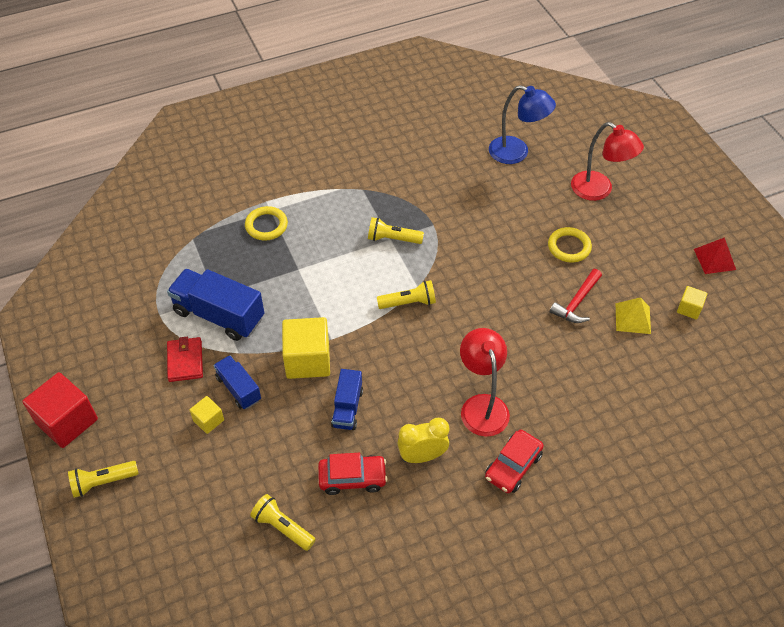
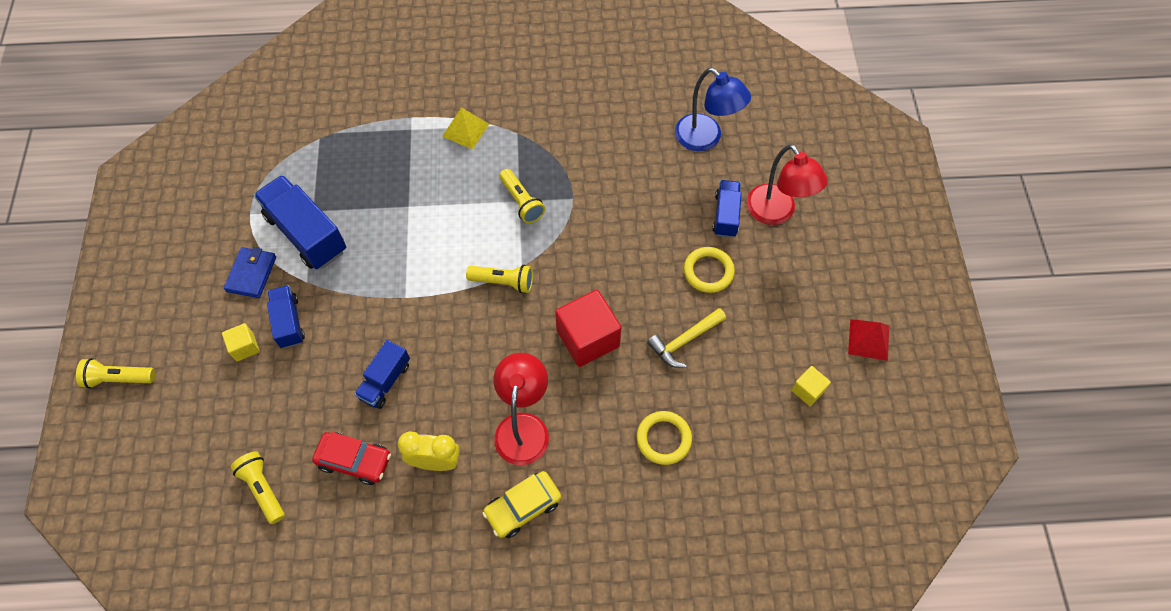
camera: 20 degrees right, 10 degrees up
(67, 421) = (114, 302): red cube -> red cube (588, 338)
(185, 361) = (251, 274): red wallet -> blue wallet
(266, 225) = (399, 146): yellow ring -> yellow ring (663, 439)
(308, 360) = (370, 313): yellow cube -> none
(393, 239) = (521, 202): yellow flashlight -> yellow flashlight turned 150 degrees counterclockwise
(513, 466) = (523, 507): red car -> yellow car
(561, 203) = (726, 215): none -> blue truck
(577, 302) = (684, 341): red hammer -> yellow hammer
(633, 318) = (737, 381): yellow pyramid -> yellow pyramid (465, 130)

